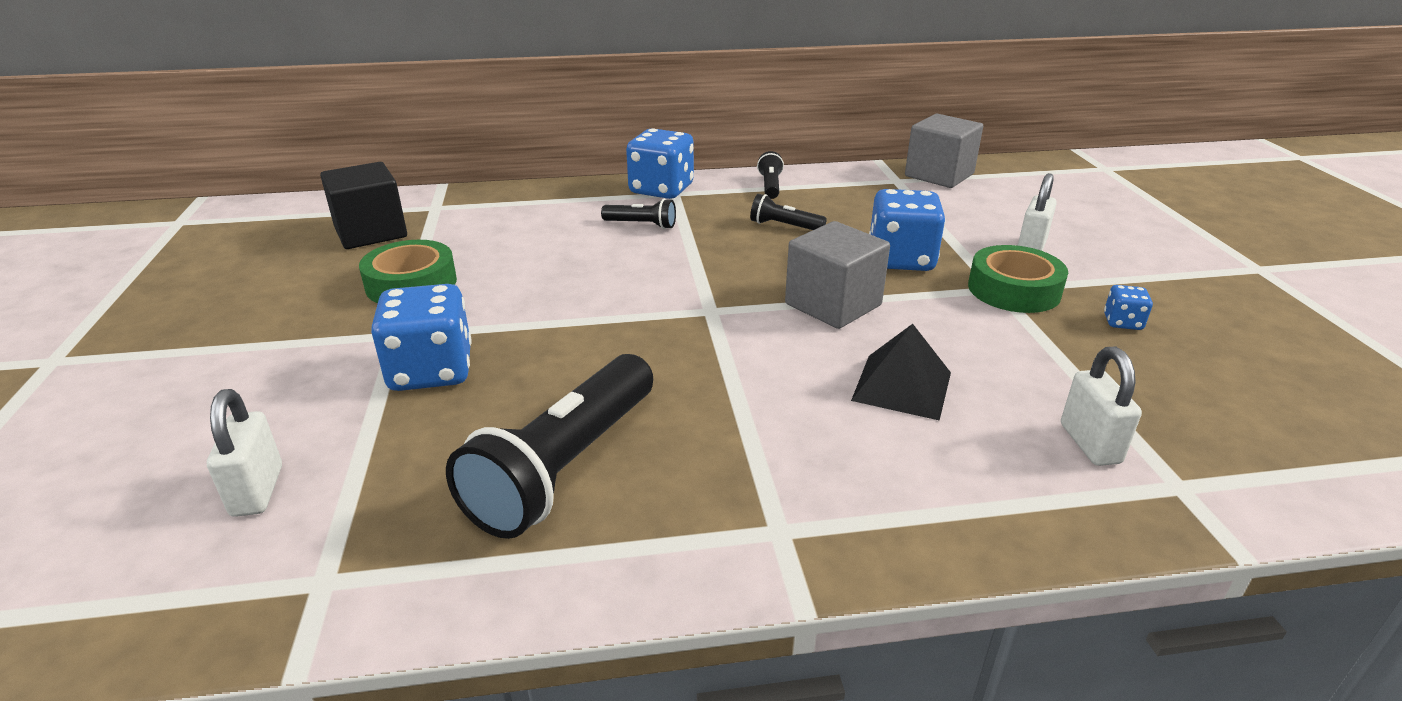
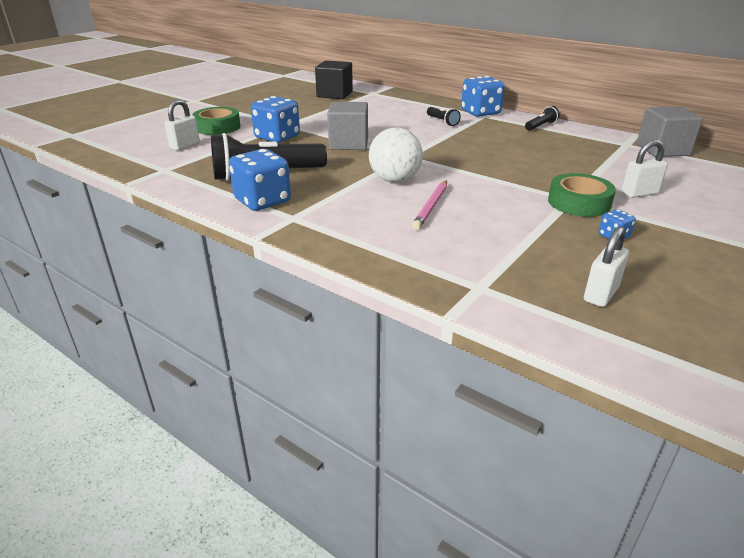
camera: 45 degrees right, 0 degrees up
(411, 284) = (318, 113): green tape -> green tape (217, 127)
(776, 364) = (395, 180): none -> white ball
(784, 226) = (510, 142): black flashlight -> none
(833, 304) = (465, 173): grey cube -> grey cube (349, 144)
(901, 259) = (542, 171): blue dice -> blue dice (262, 201)
(902, 386) = (431, 206): black pyramid -> pink pencil
(1089, 444) = (471, 257): white padlock -> white padlock (600, 294)

